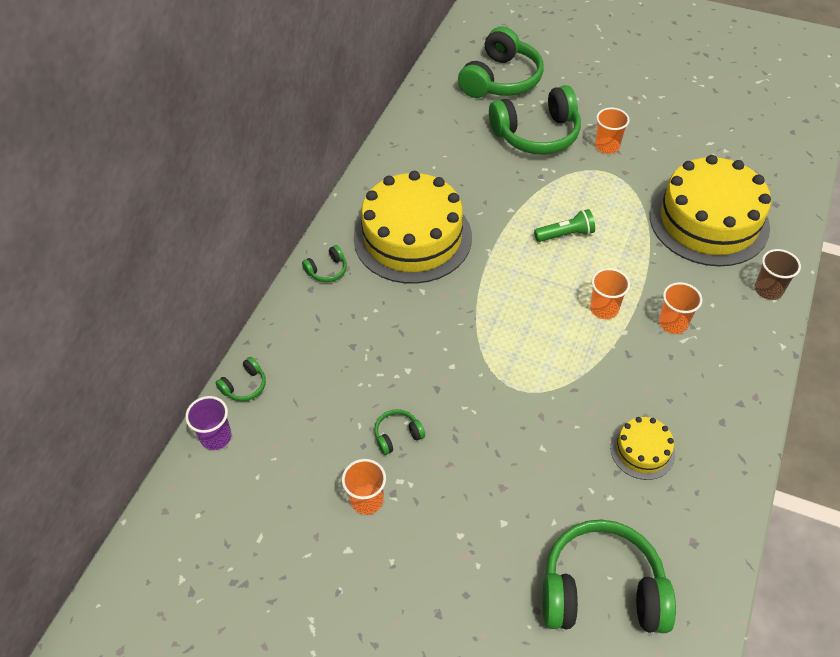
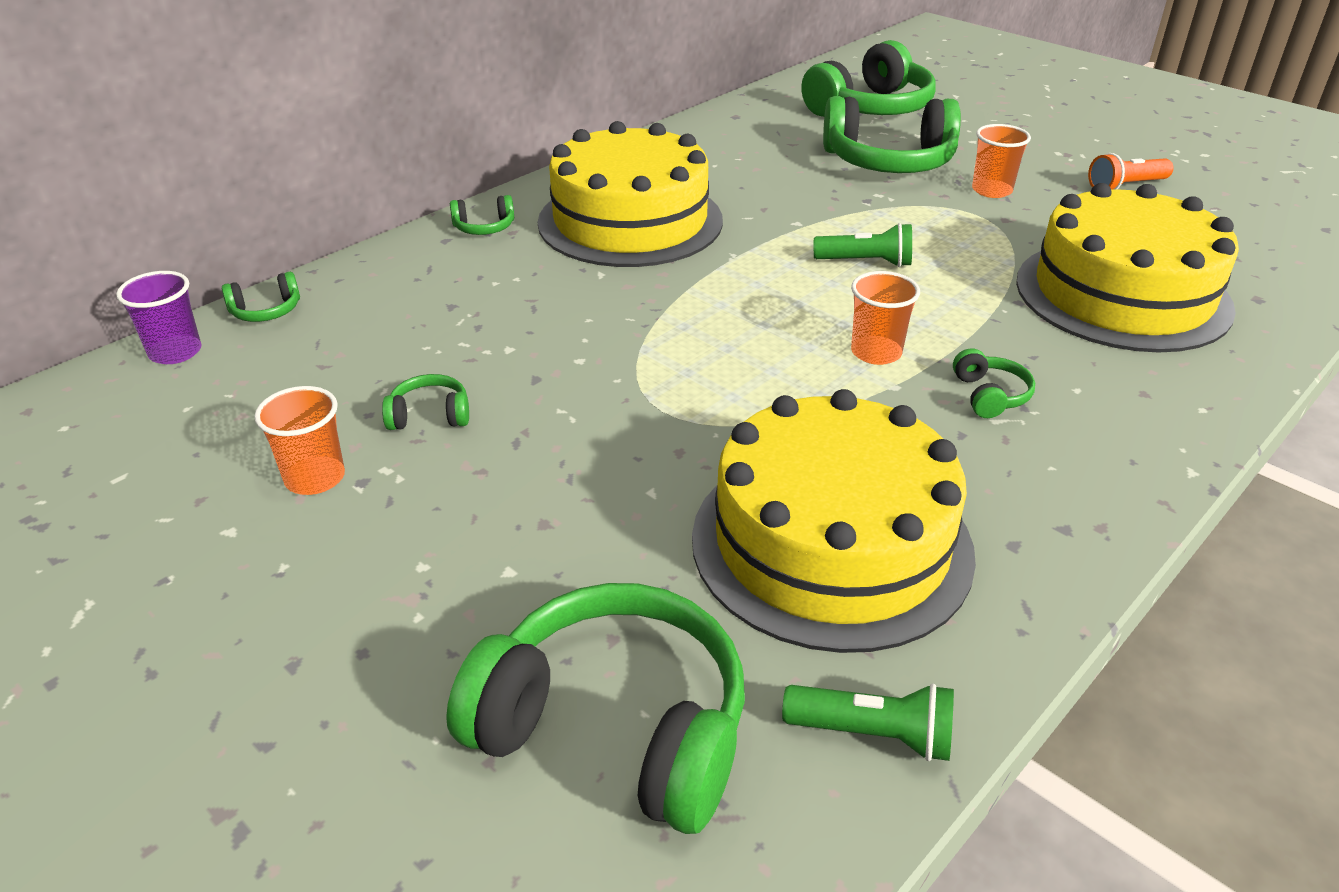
camera: 20 degrees right, 15 degrees down
(642, 450) = (831, 543): yellow cake -> yellow cake, size x2.21
(673, 323) = (989, 395): orange cup -> green headphones
(678, 121) = (1125, 186): none -> orange flashlight
(707, 551) = (873, 734): none -> green flashlight
(768, 290) = (1196, 394): brown cup -> none

